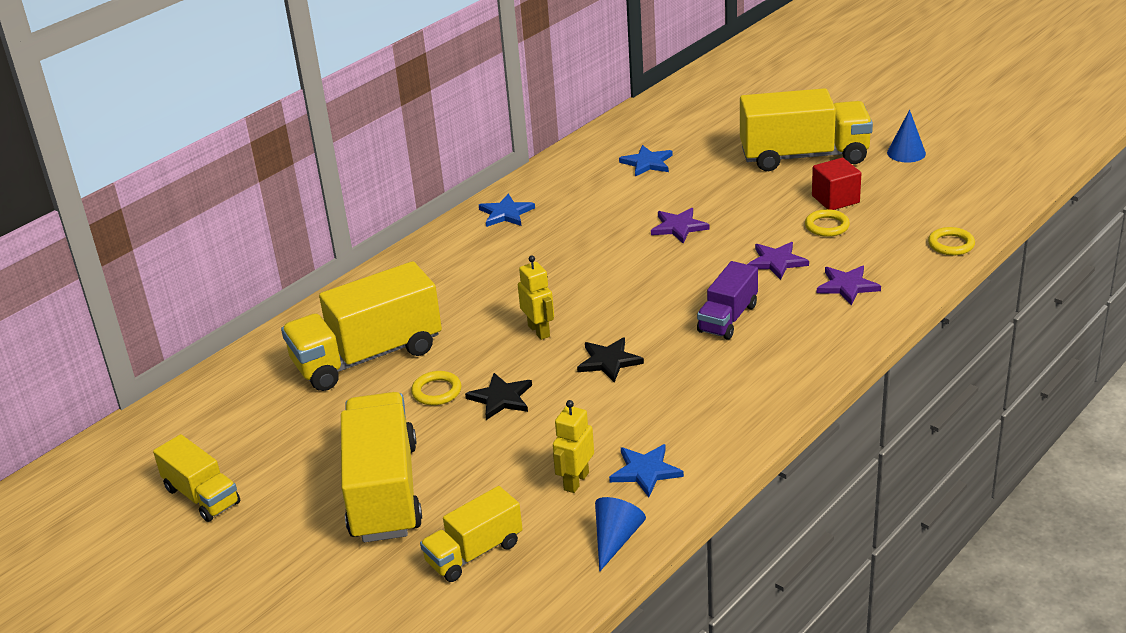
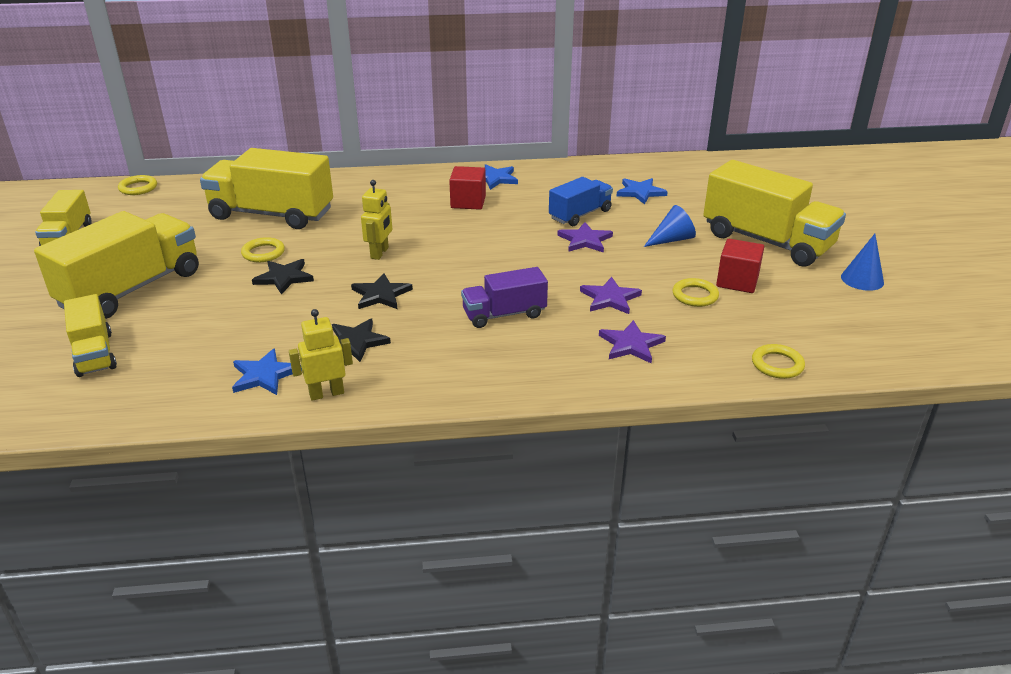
camera: 40 degrees right, 0 degrees up
(162, 414) = (138, 188): none -> yellow ring
(474, 553) = (94, 354): yellow truck -> yellow truck turned 120 degrees counterclockwise
(525, 247) = (468, 202): none -> red cube
(576, 481) = (220, 352): yellow robot -> yellow robot (326, 393)
(615, 539) = (165, 404): blue cone -> blue cone (671, 239)
(636, 208) = (580, 215): none -> blue truck
(662, 405) = (355, 342): none -> black star

